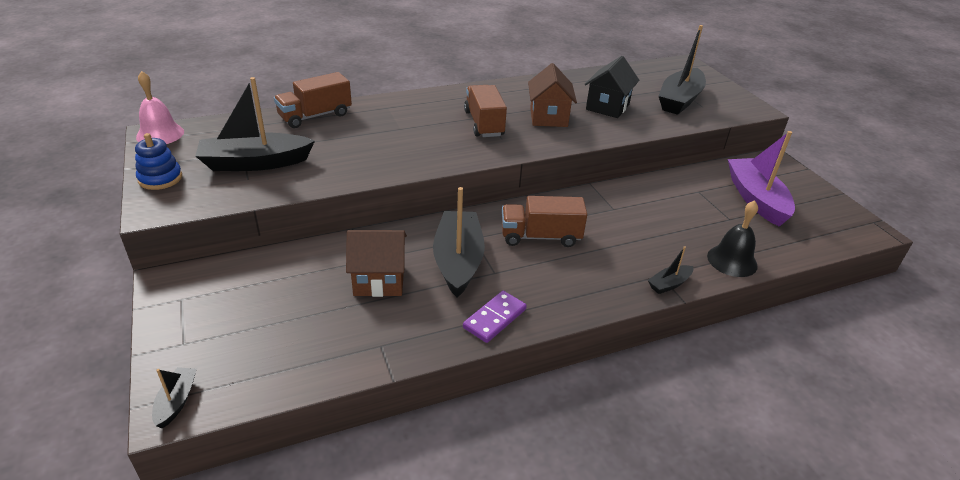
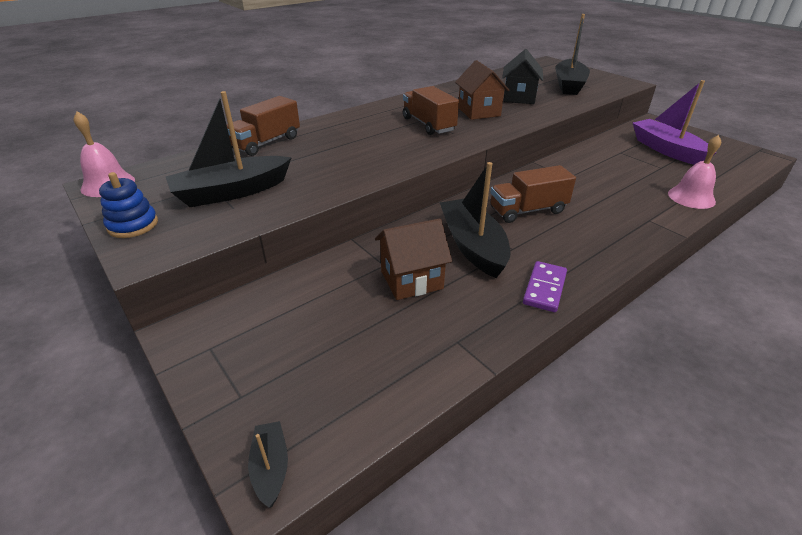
camera: 15 degrees left, 0 degrees up
(669, 284) = (662, 225): black boat -> none
(732, 260) = (691, 197): black bell -> pink bell

